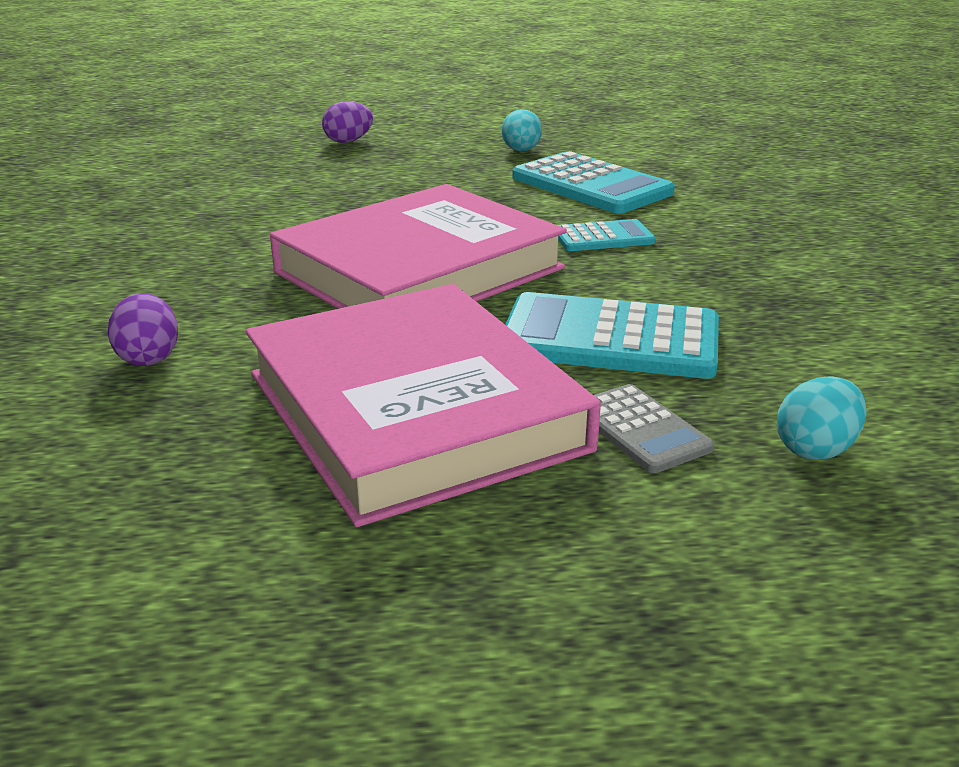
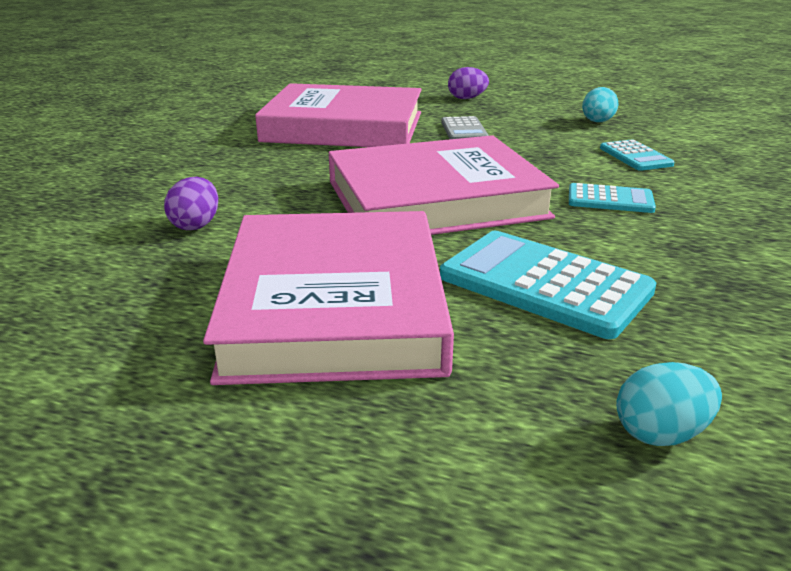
camera: 25 degrees right, 0 degrees up
(225, 199) = (344, 127): none -> pink book
(591, 185) = (635, 156): turquoise calculator -> turquoise calculator, size x0.55
(640, 429) = (504, 368): grey calculator -> grey calculator (464, 130)

